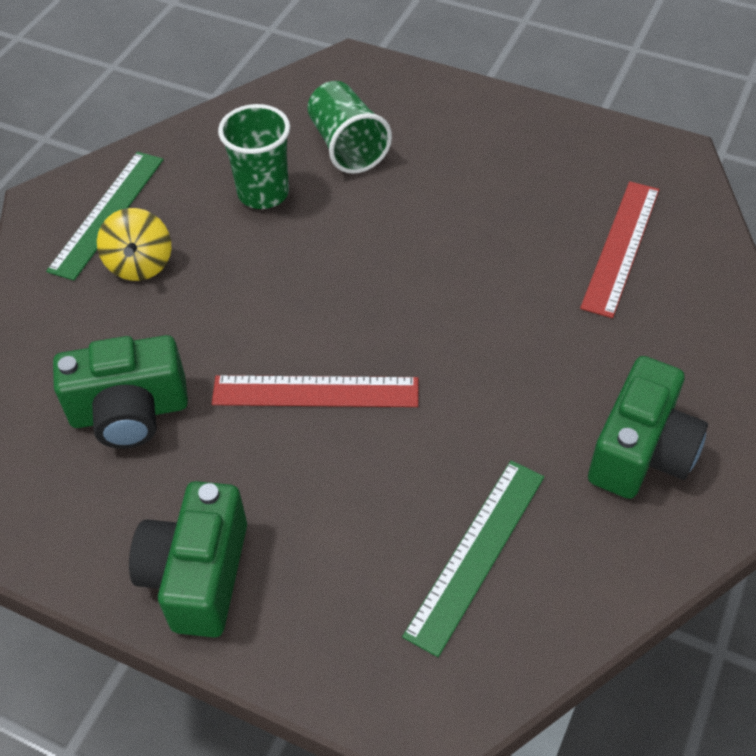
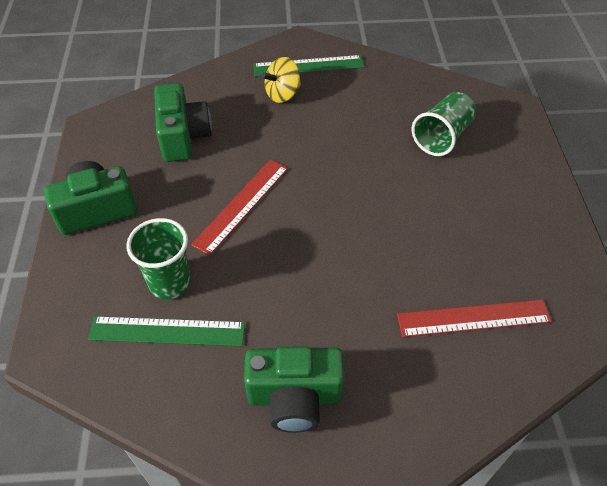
camera: 60 degrees right, 0 degrees up
(130, 412) = (183, 137): green camera -> green camera turned 150 degrees counterclockwise
(263, 193) = (372, 118): green cup -> green cup (170, 283)
(315, 391) = (242, 205): red ruler -> red ruler turned 60 degrees clockwise

